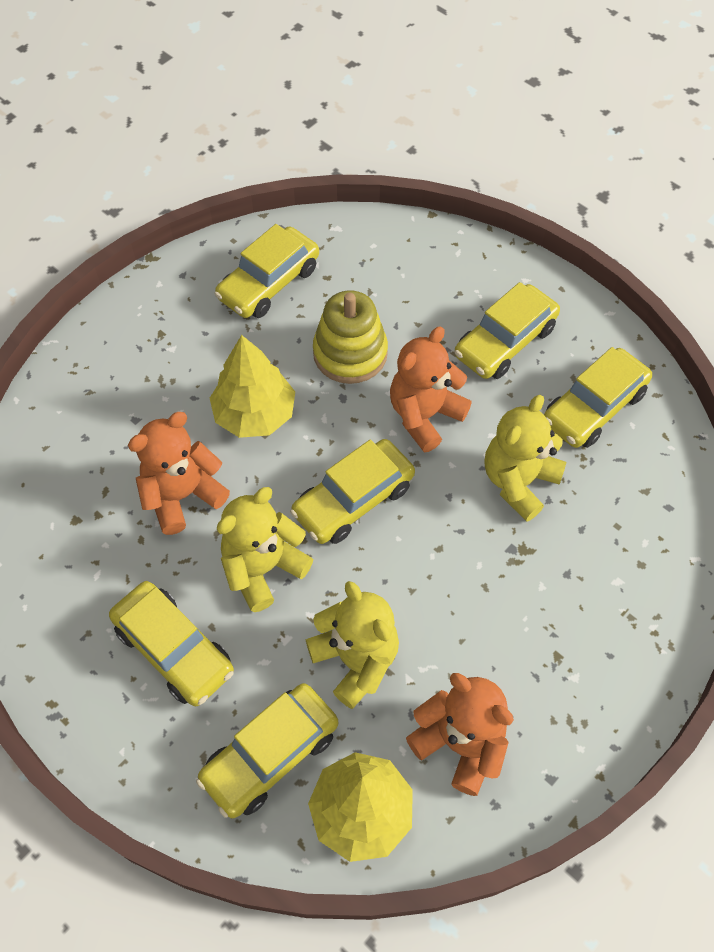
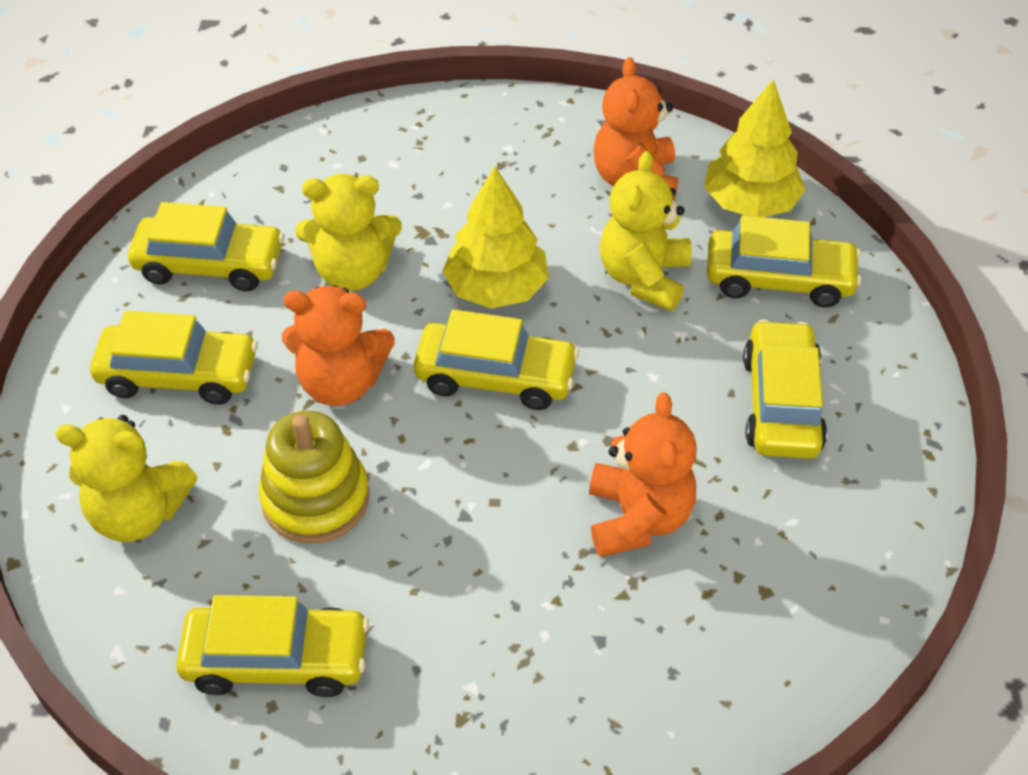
camera: 130 degrees left, 10 degrees down
(182, 495) = (638, 518): orange teddy bear -> orange teddy bear turned 105 degrees counterclockwise
(254, 414) = (480, 529): yellow tree -> yellow tree (496, 289)
(263, 568) = (637, 395): yellow teddy bear -> yellow teddy bear (139, 513)

